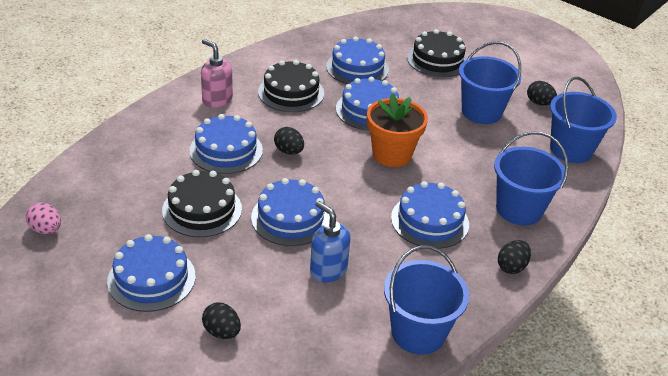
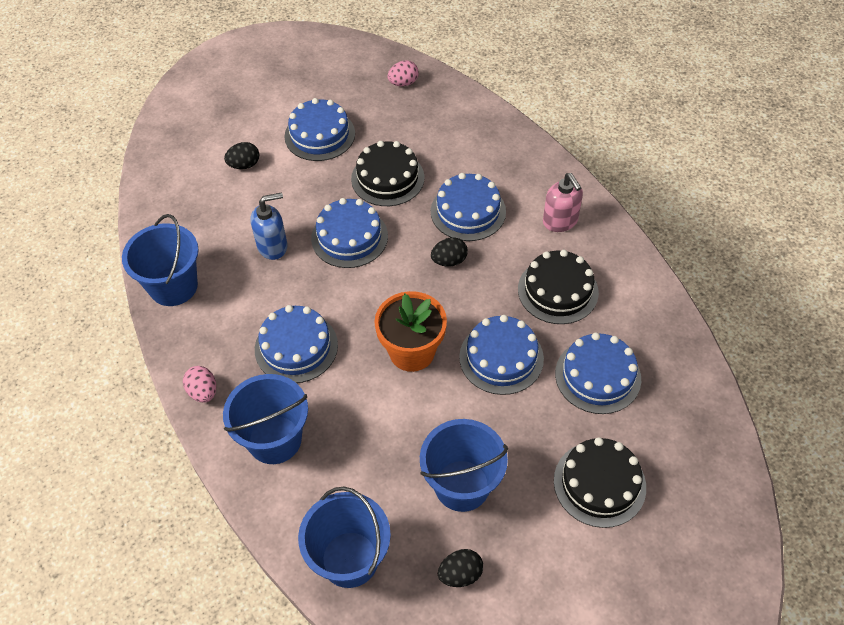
camera: 115 degrees right, 15 degrees up
(217, 99) = (560, 221): pink soap dispenser -> pink soap dispenser turned 90 degrees clockwise
(511, 267) = (203, 392): black egg -> pink egg

